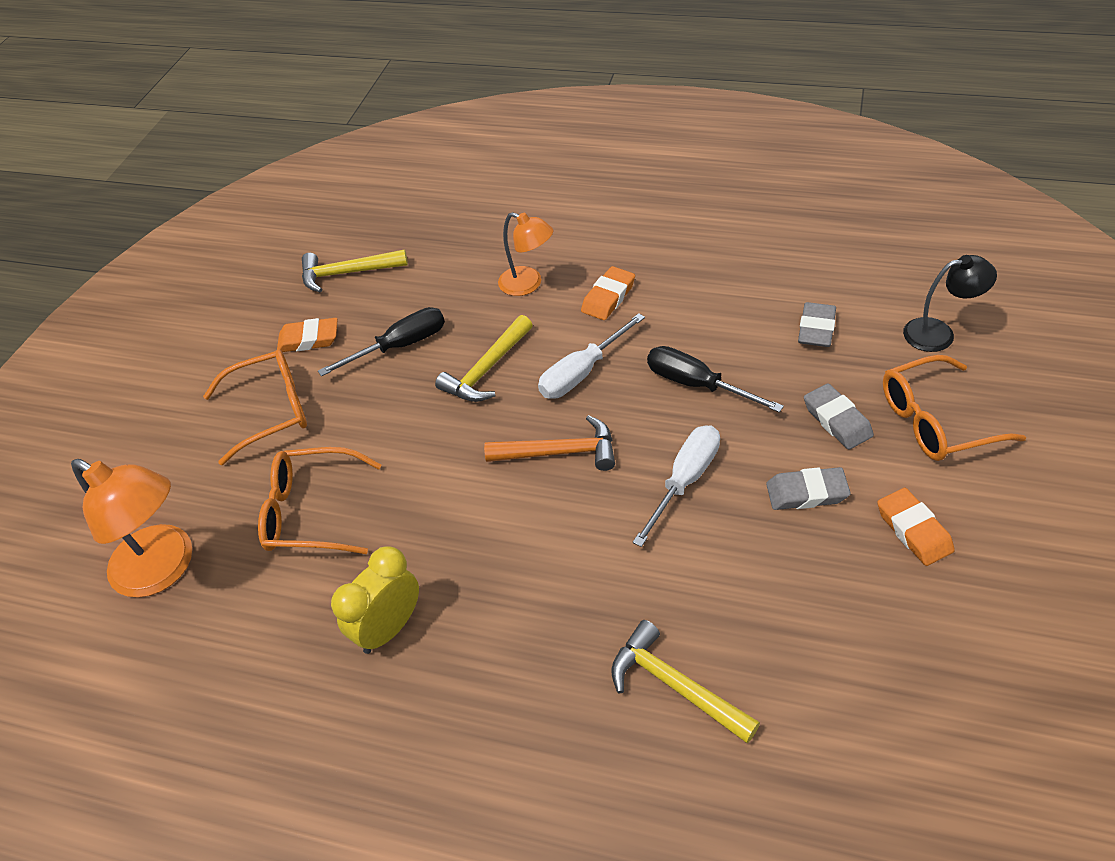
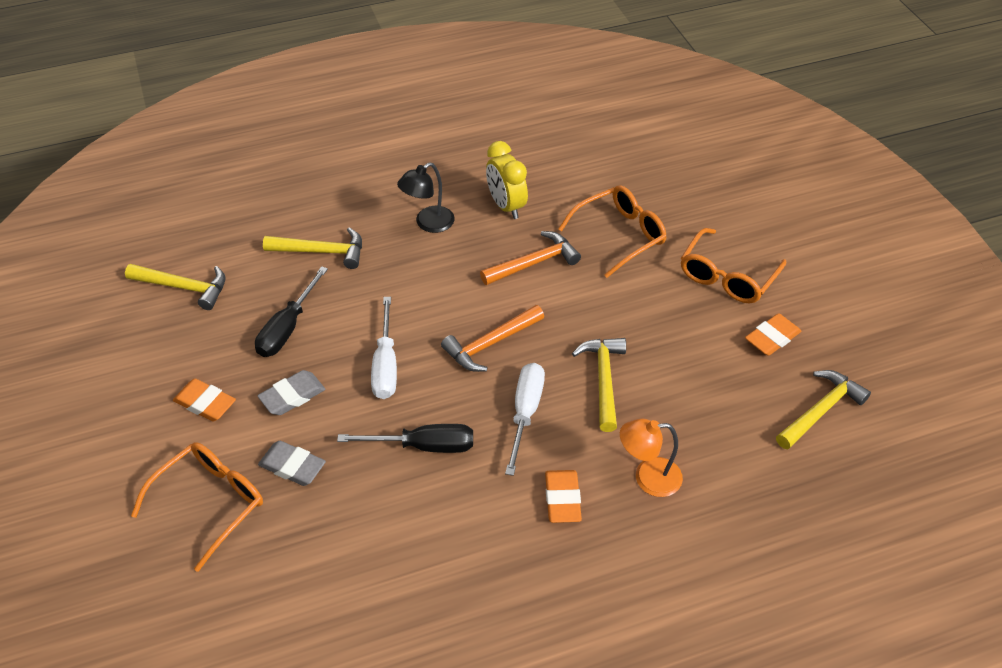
camera: 140 degrees right, 0 degrees up
(164, 569) = (669, 173): orange lamp -> none
(389, 628) = (506, 206): yellow clock -> yellow clock turned 150 degrees clockwise
(400, 346) = (693, 366): black screwdriver -> black screwdriver (287, 328)
(433, 525) = (534, 263): none -> orange hammer
(816, 329) = (348, 555): grey eraser -> none
(900, 727) = (184, 287): none -> yellow hammer
(939, 333) = (229, 605): black lamp -> black lamp (428, 223)

